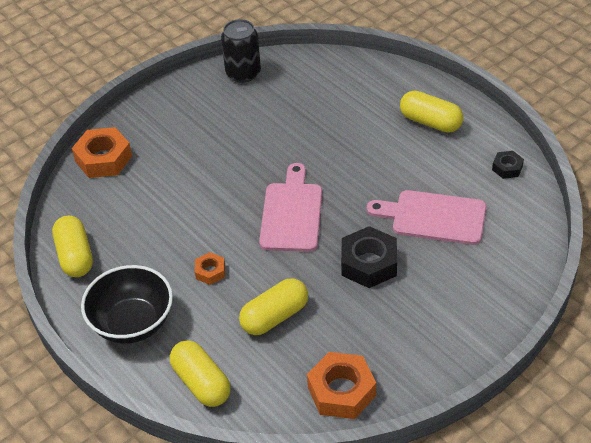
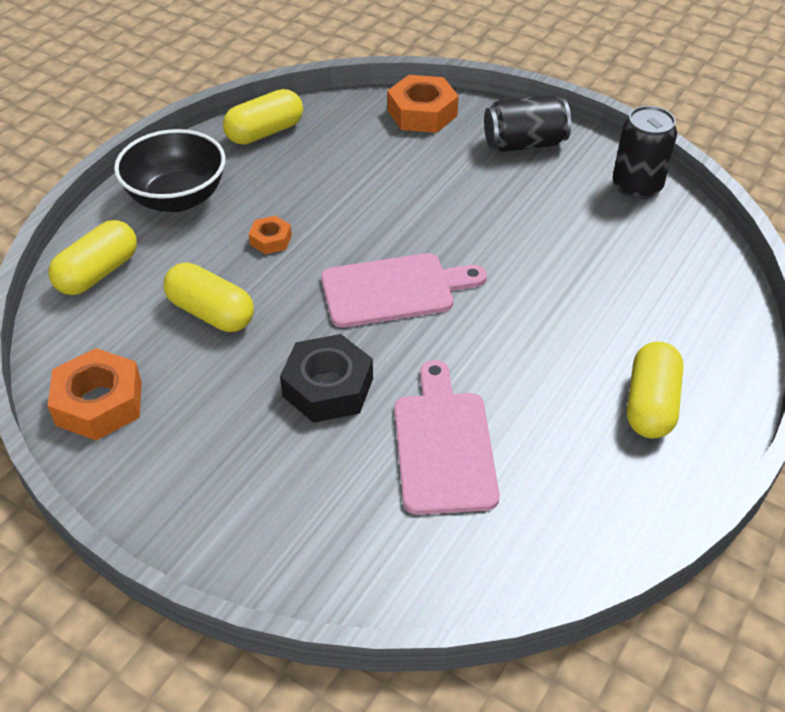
camera: 70 degrees right, 0 degrees up
(170, 113) = (524, 143): none -> black can
(507, 168) = (594, 525): black nut -> none

